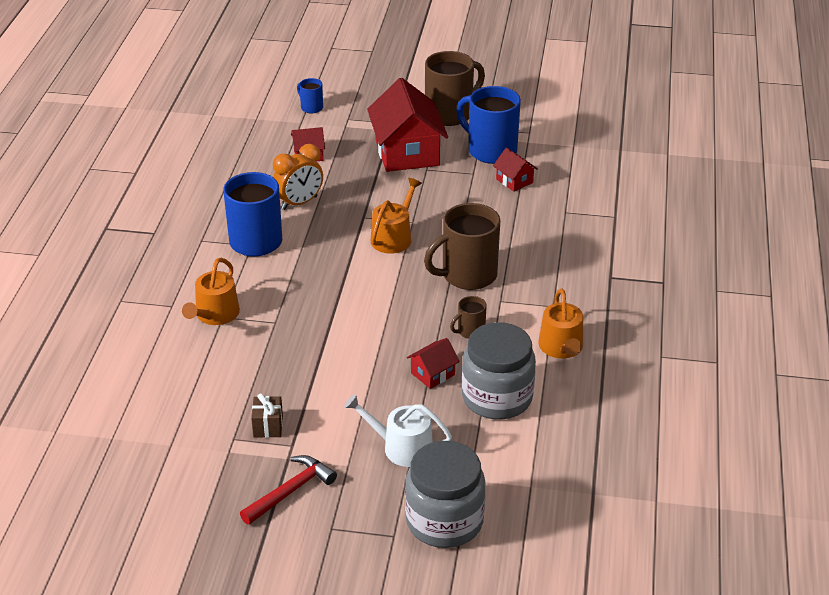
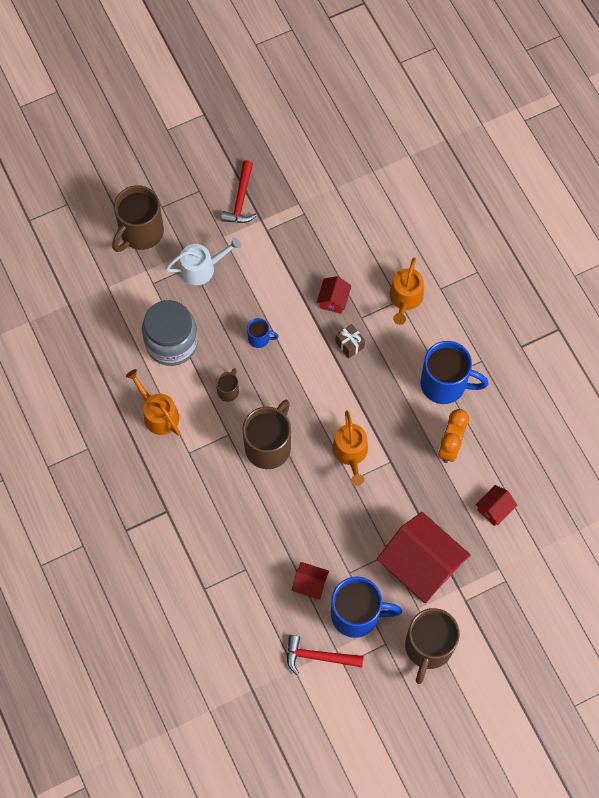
camera: 145 degrees right, 30 degrees up
(215, 315) = (405, 298): orange watering can -> orange watering can turned 150 degrees counterclockwise
(268, 426) = (292, 234): brown gift -> brown gift (349, 345)
(311, 107) = (549, 576): blue mug -> blue mug (259, 338)
(432, 374) = (225, 337): red house -> red house (333, 300)
(444, 521) = (140, 233): grey jar -> brown mug
(546, 143) = (318, 656): none -> red hammer

